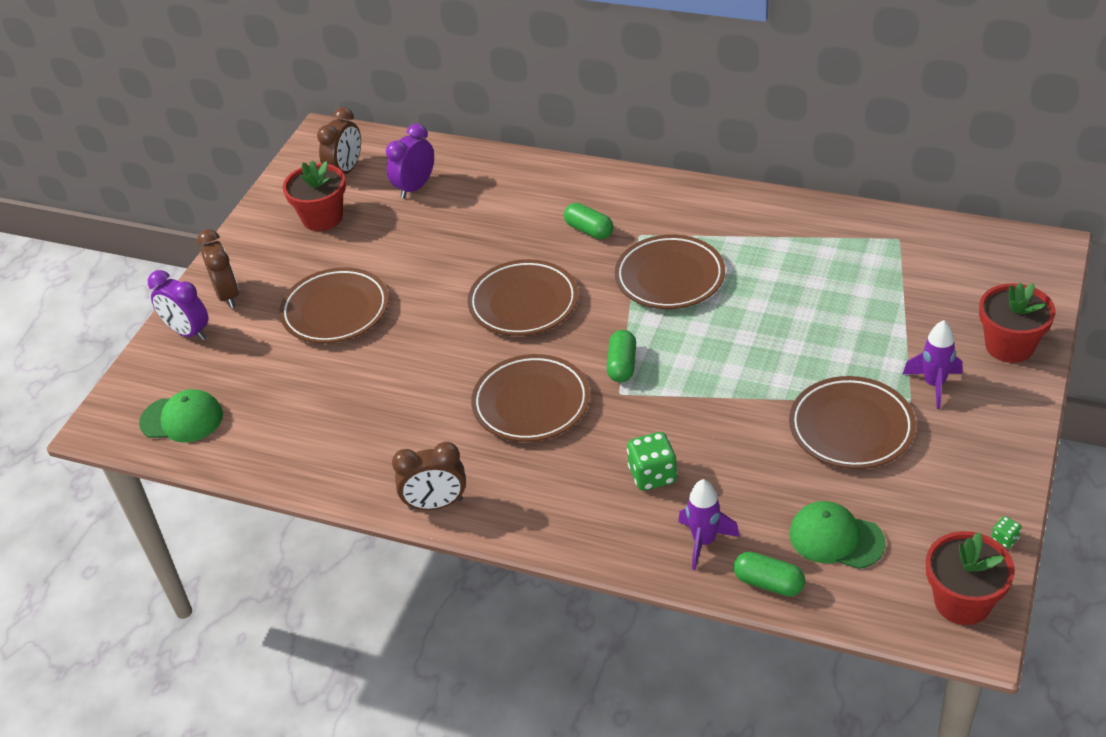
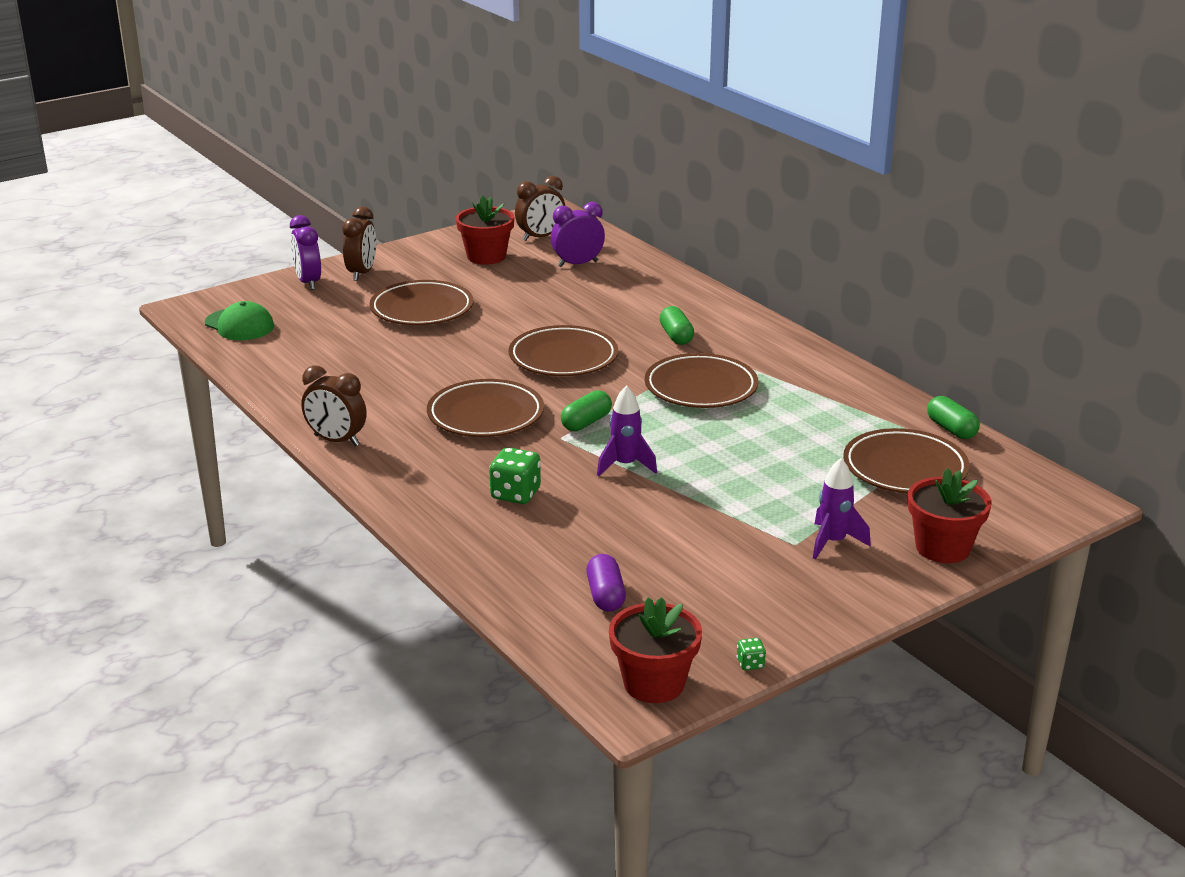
camera: 30 degrees right, 15 degrees down
(704, 542) = (497, 549): purple rocket -> purple rocket (625, 465)
(768, 583) = (512, 596): green capsule -> green capsule (951, 429)
(836, 538) = (605, 595): green cap -> purple capsule
(851, 428) = (719, 537): brown plate -> brown plate (905, 468)

